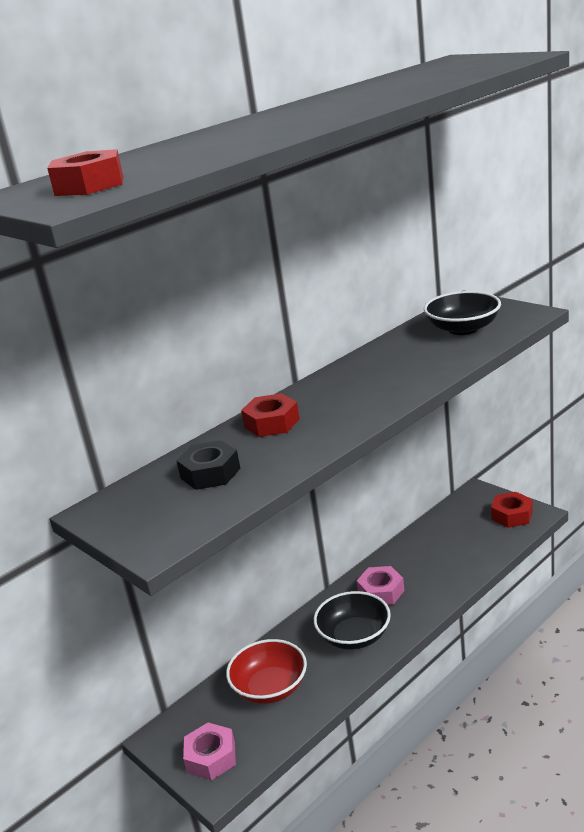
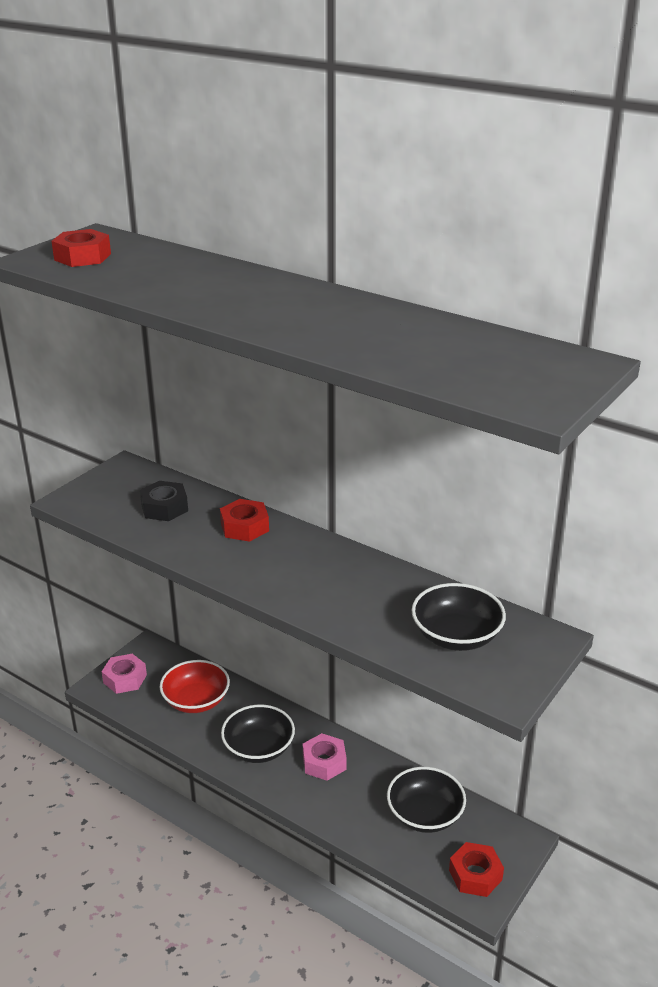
camera: 75 degrees right, 5 degrees up
(449, 536) = (425, 814): none -> black bowl

